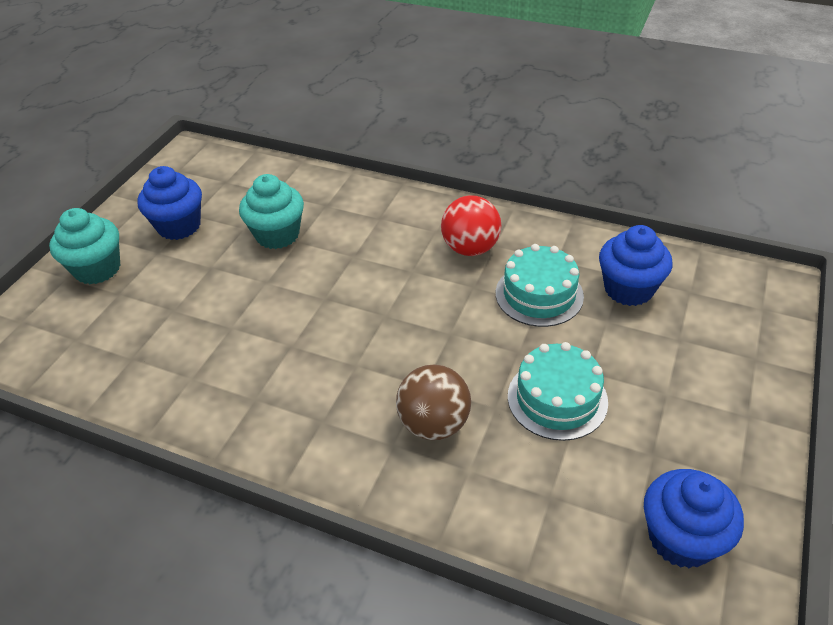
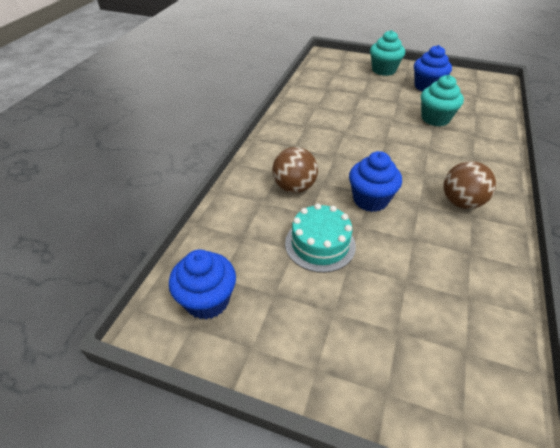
camera: 85 degrees right, 0 degrees up
(470, 248) = (461, 202): red ball -> brown ball
(539, 294) = (423, 239): turquoise cake -> none
(628, 289) = (451, 300): blue cupcake -> blue cupcake (370, 200)

